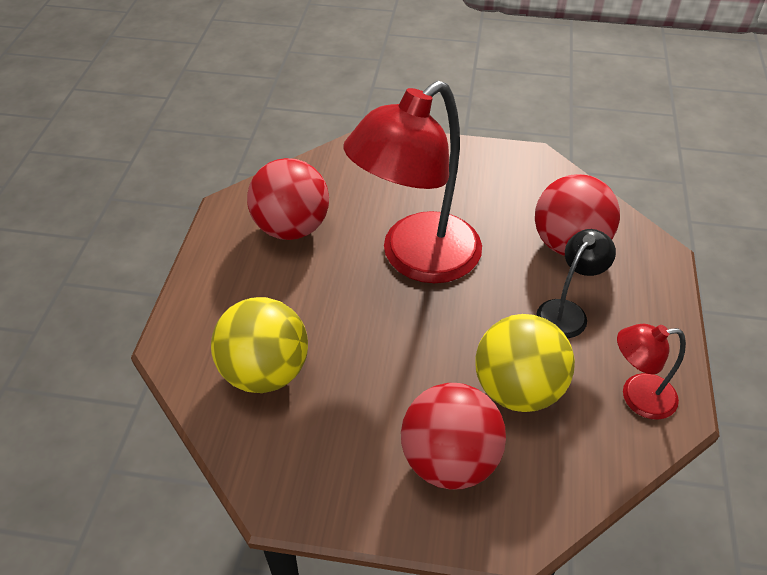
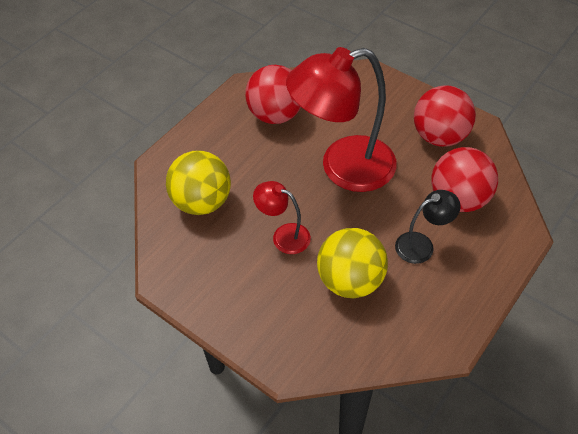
camera: 30 degrees right, 5 degrees up
(449, 461) = (276, 304): red ball -> red ball (439, 136)
(637, 397) = (428, 321): red lamp -> red lamp (284, 236)

